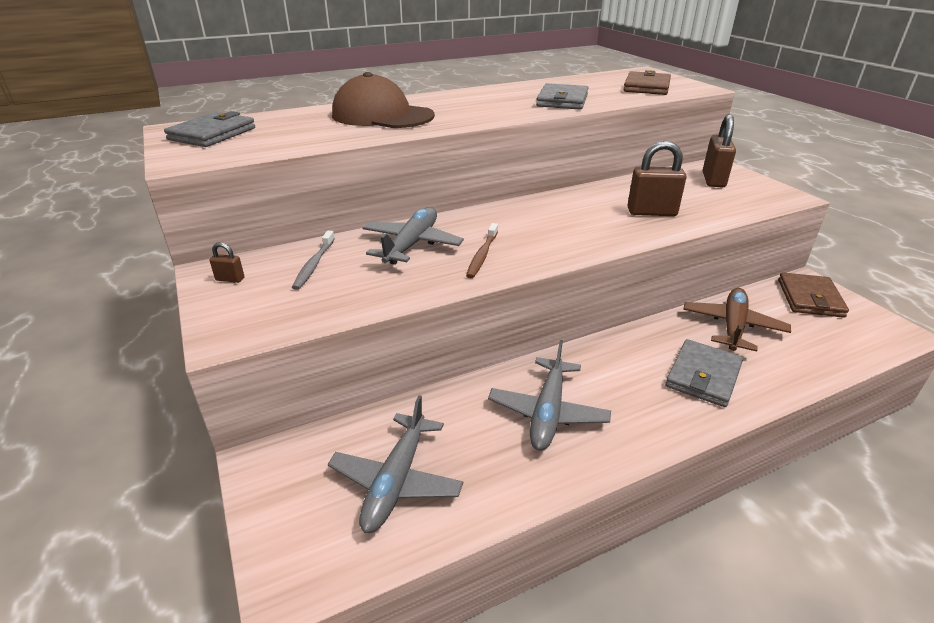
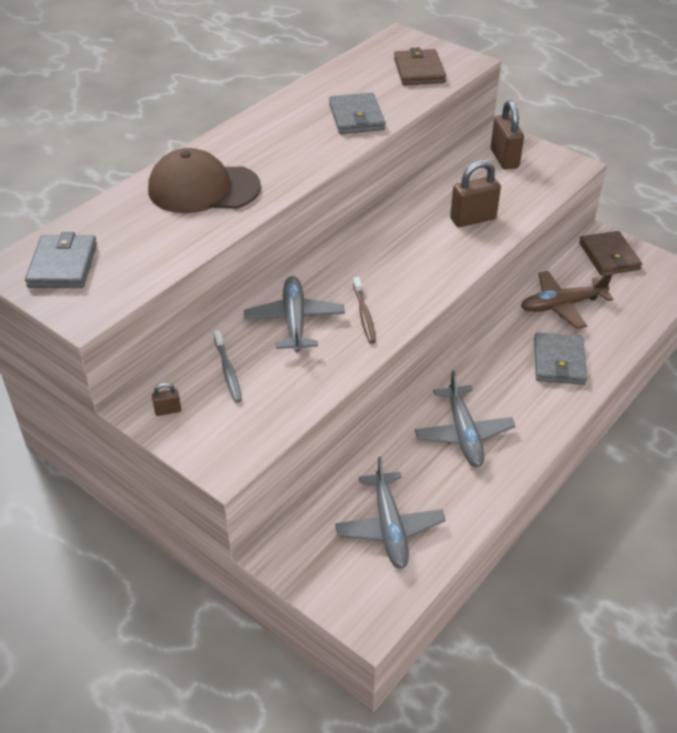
camera: 25 degrees left, 10 degrees up
(732, 326) = (562, 305): brown plane -> brown plane turned 105 degrees counterclockwise

